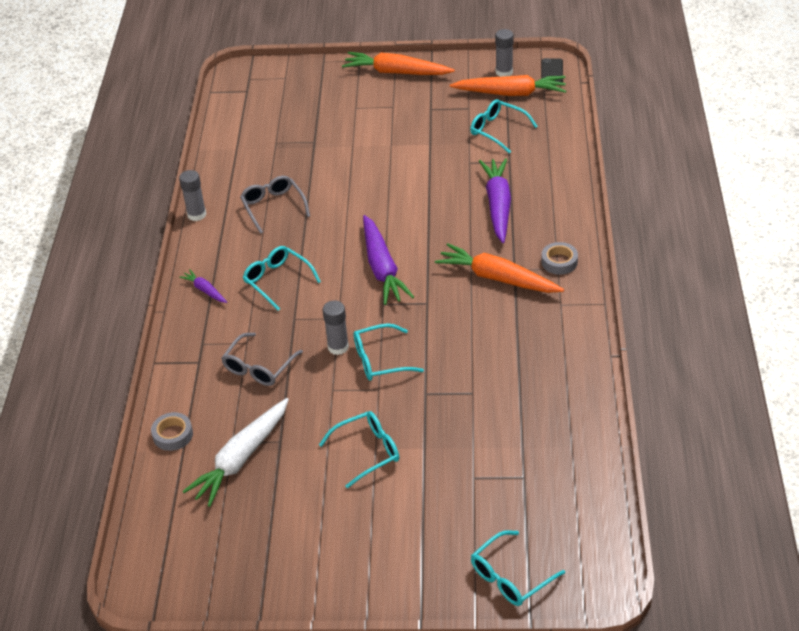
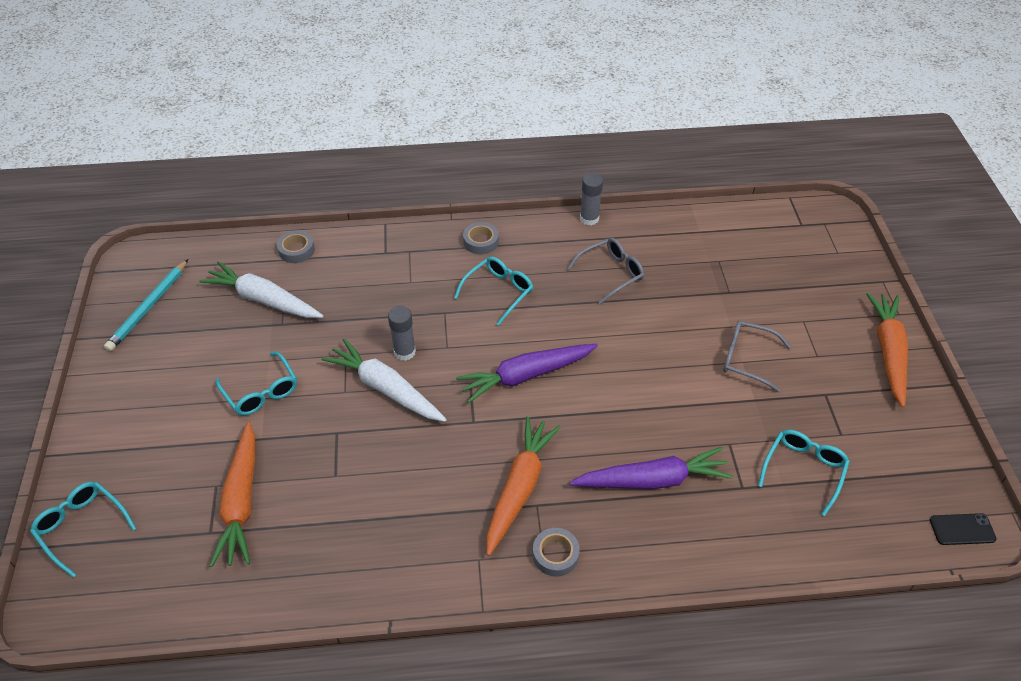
camera: 80 degrees right, 5 degrees up
(205, 290) = (481, 242): purple carrot -> grey tape
(226, 561) = (149, 307): none -> turquoise pencil
(259, 367) = (377, 295): grey glasses -> grey glasses (747, 359)
(380, 360) = (385, 388): turquoise glasses -> white carrot
(504, 72) = (936, 469): grey glue stick -> none
(511, 93) = (890, 481): orange carrot -> orange carrot (241, 501)

